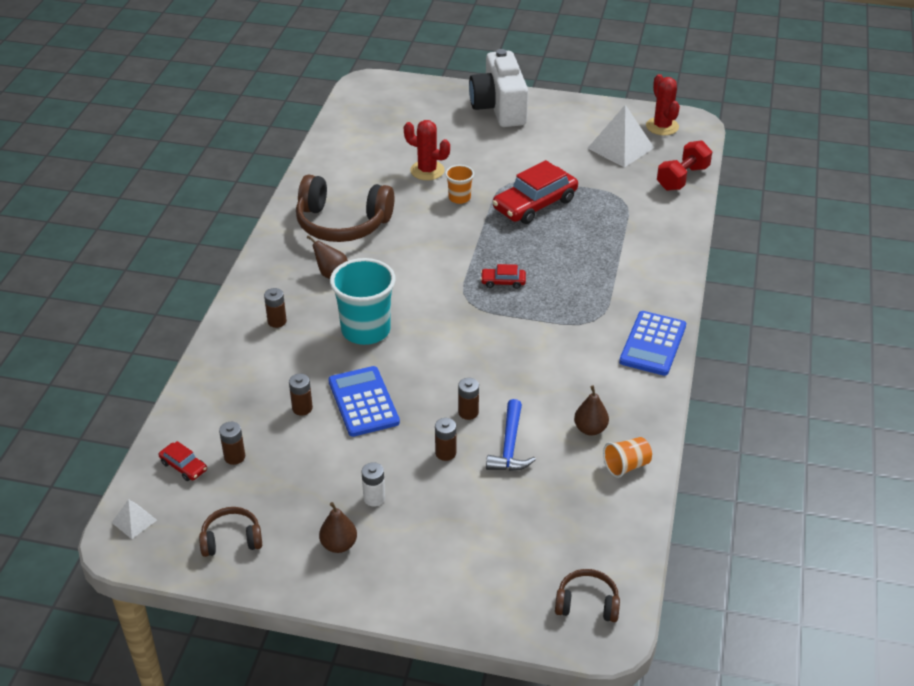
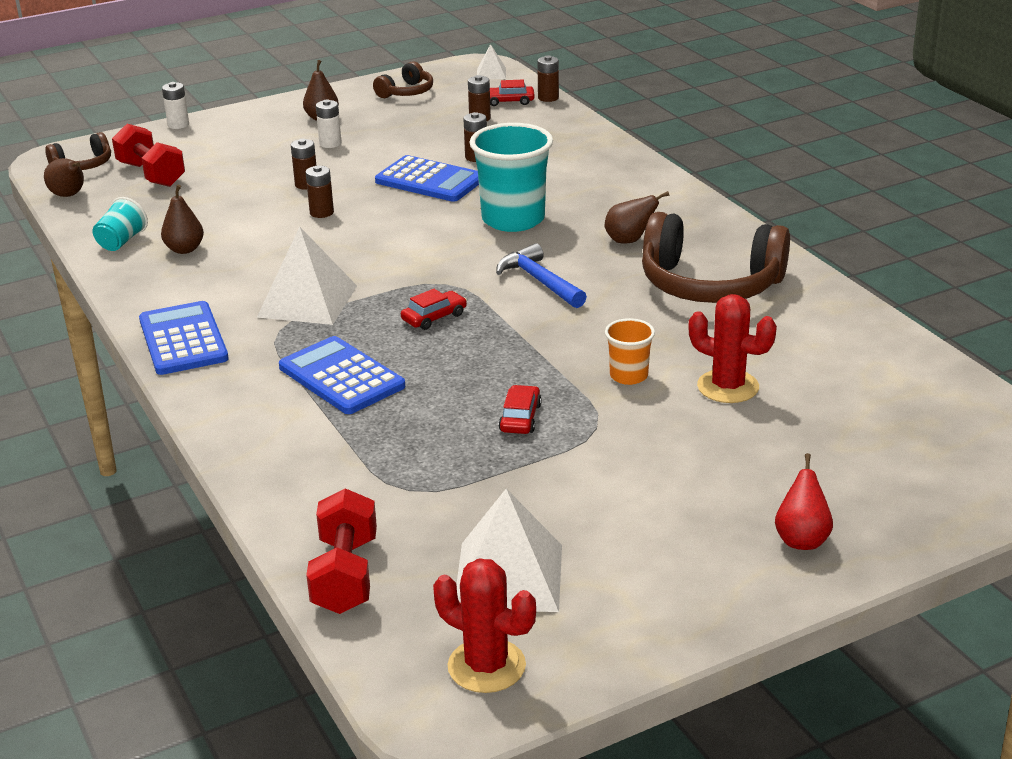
camera: 140 degrees right, 10 degrees down
(277, 321) = (608, 190): brown battery -> brown battery (548, 98)
(342, 223) = (710, 284): brown headphones -> brown headphones turned 135 degrees counterclockwise
(427, 170) = (728, 387): red cactus -> red cactus turned 45 degrees clockwise
(459, 622) = (178, 125): none -> white battery
(499, 108) = (801, 539): white camera -> red pear
(510, 446) = (252, 210): blue hammer -> blue hammer (540, 281)
(535, 204) = (520, 418): red car -> red car, size x0.47
(543, 547) = (151, 174): none -> red dumbbell
(557, 334) = (307, 301): none -> white pyramid
(591, 270) = (341, 377): none -> blue calculator
(626, 466) = (121, 241): orange cup -> turquoise cup
(627, 558) = (69, 195): none -> brown pear

